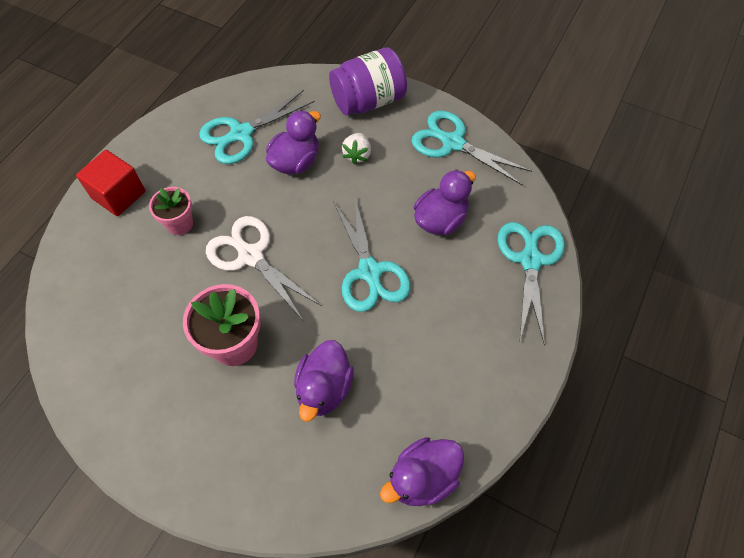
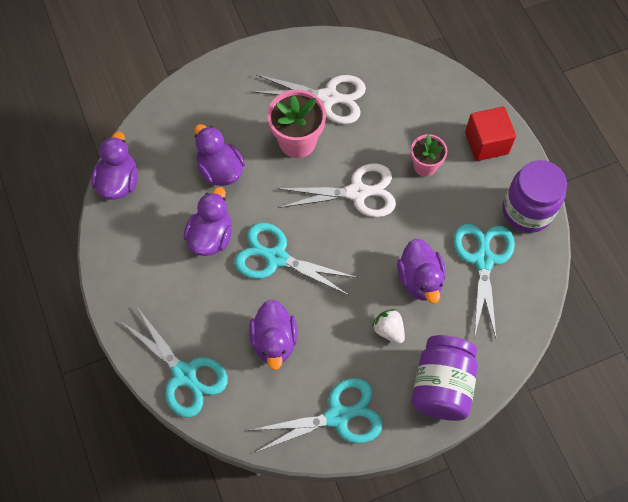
camera: 130 degrees right, 5 degrees up
(158, 354) = (328, 97): none -> white scissors
(170, 132) = (527, 211): none -> purple jar
(398, 339) = (211, 236): none -> purple duck

